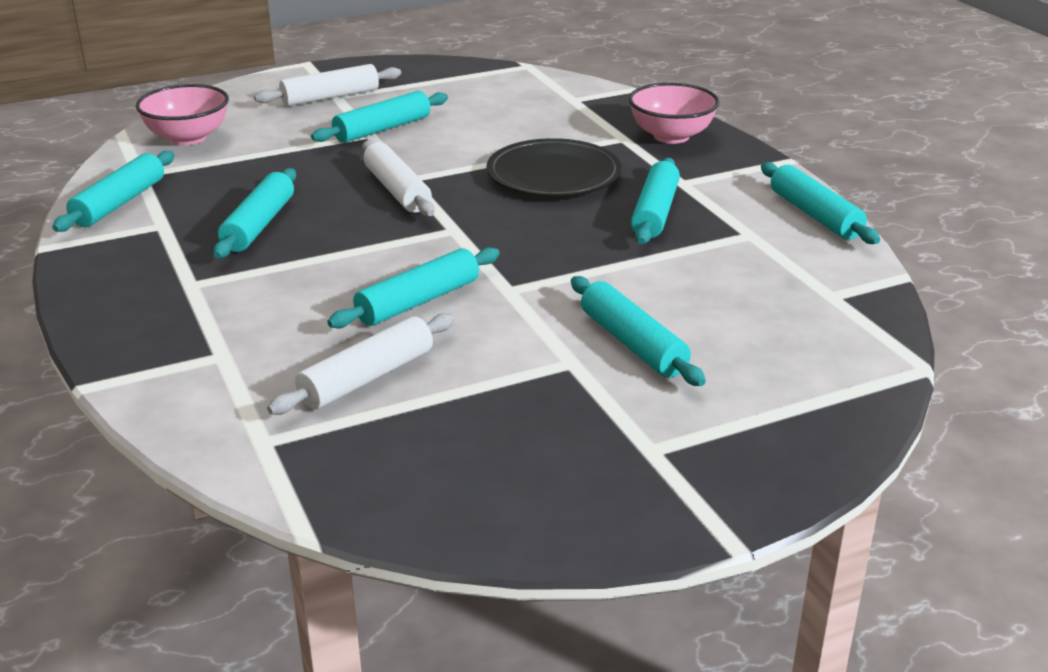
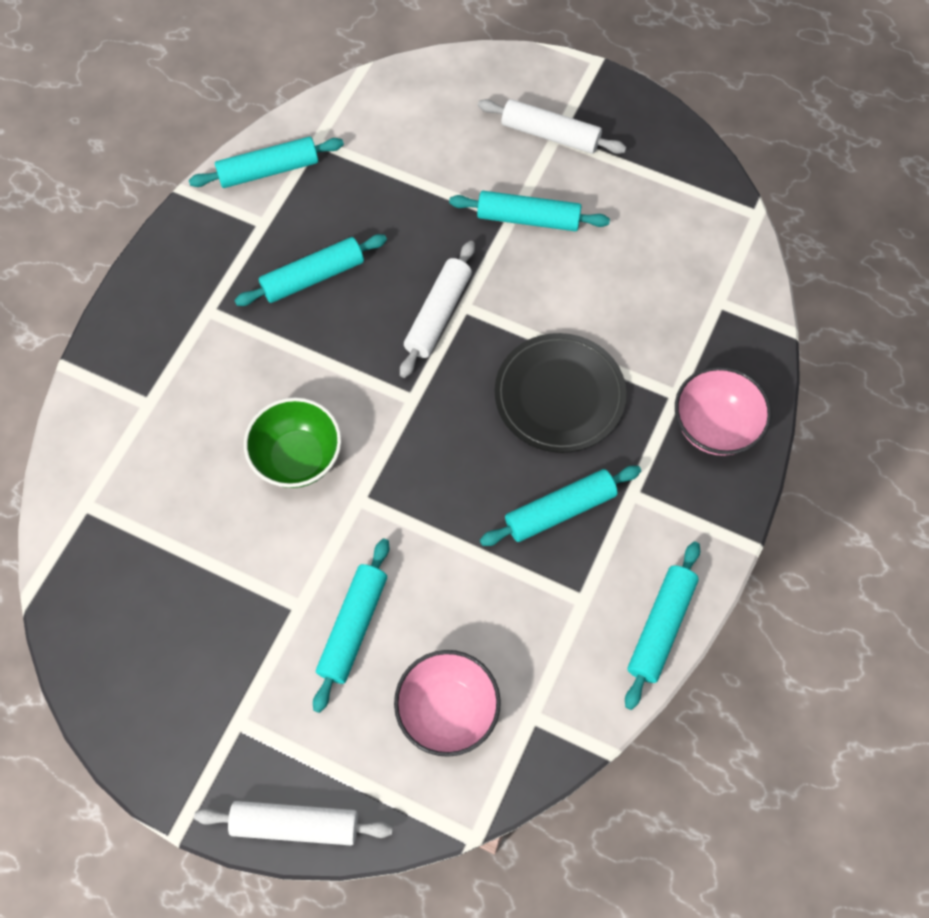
camera: 50 degrees right, 35 degrees up
(188, 138) = (394, 114): pink bowl -> pink bowl (447, 711)
(367, 378) = (188, 503): white rolling pin -> white rolling pin (295, 825)
(418, 301) = (297, 458): turquoise rolling pin -> green bowl

